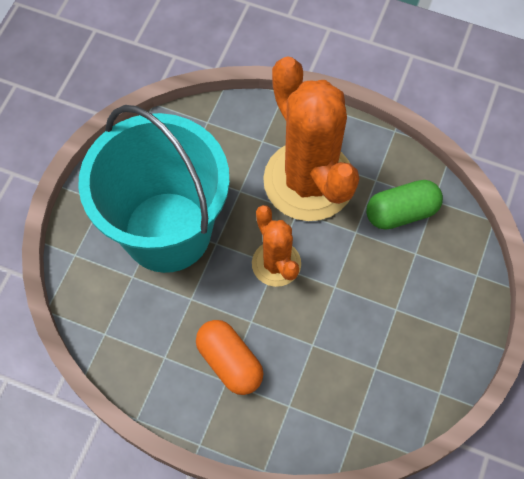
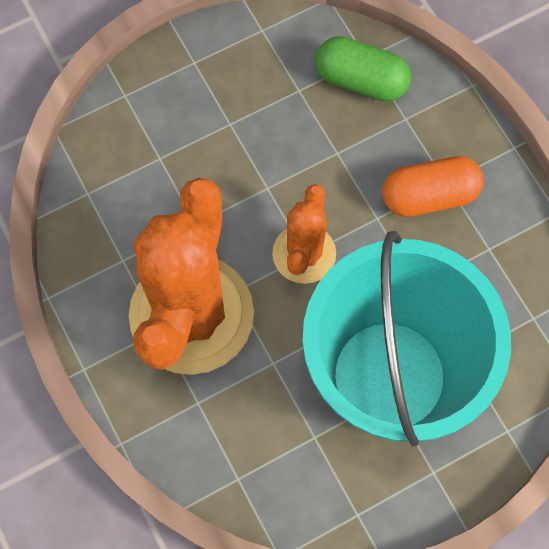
camera: 140 degrees left, 5 degrees up
(229, 362) = (429, 196): orange capsule -> orange capsule turned 75 degrees clockwise
(401, 212) = (132, 206): green capsule -> green capsule (361, 80)

